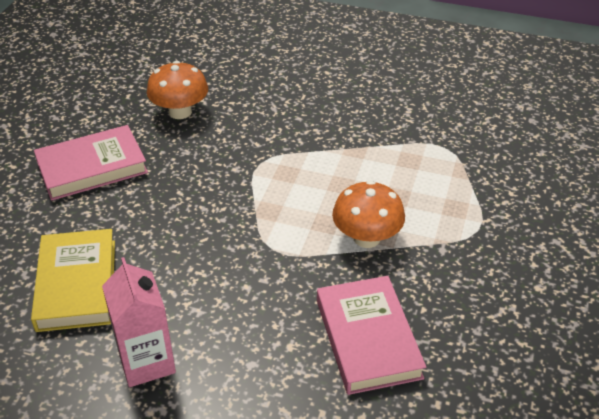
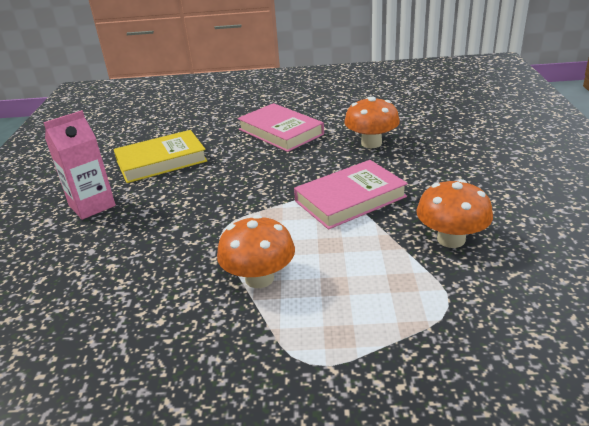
camera: 75 degrees right, 10 degrees down
(368, 338) = (123, 309): pink book -> pink book (350, 199)
(370, 119) = (451, 239): none -> orange mushroom

